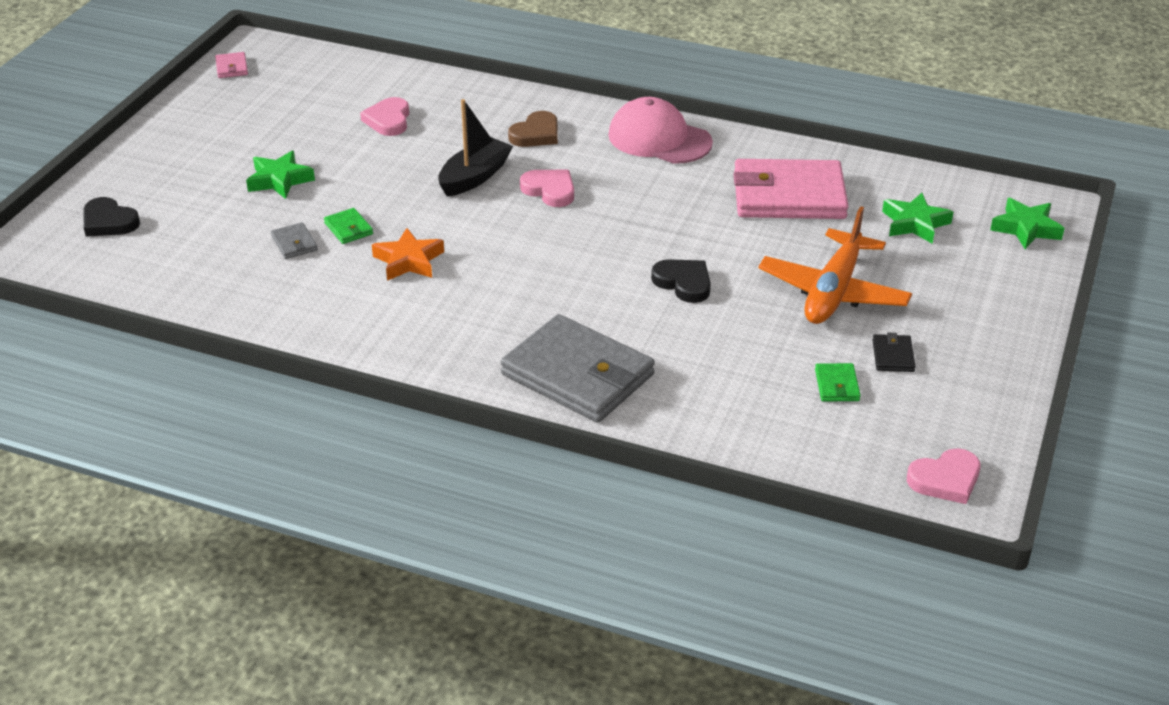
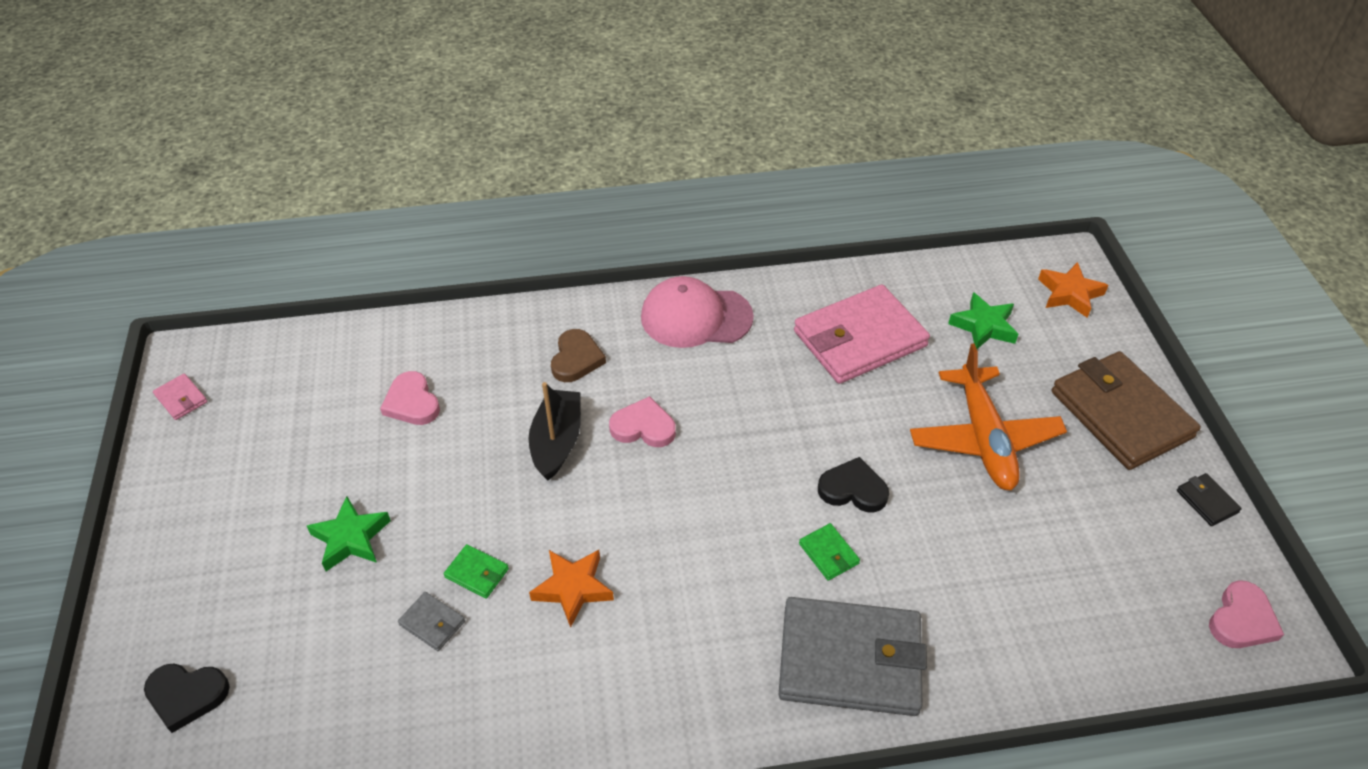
camera: 30 degrees left, 10 degrees up
(837, 385) = (1074, 551): green wallet -> green wallet (828, 553)
(893, 356) = (1088, 492): black wallet -> black wallet (1207, 501)
(983, 320) = (1121, 414): none -> brown wallet
(1026, 228) = (1069, 294): green star -> orange star

